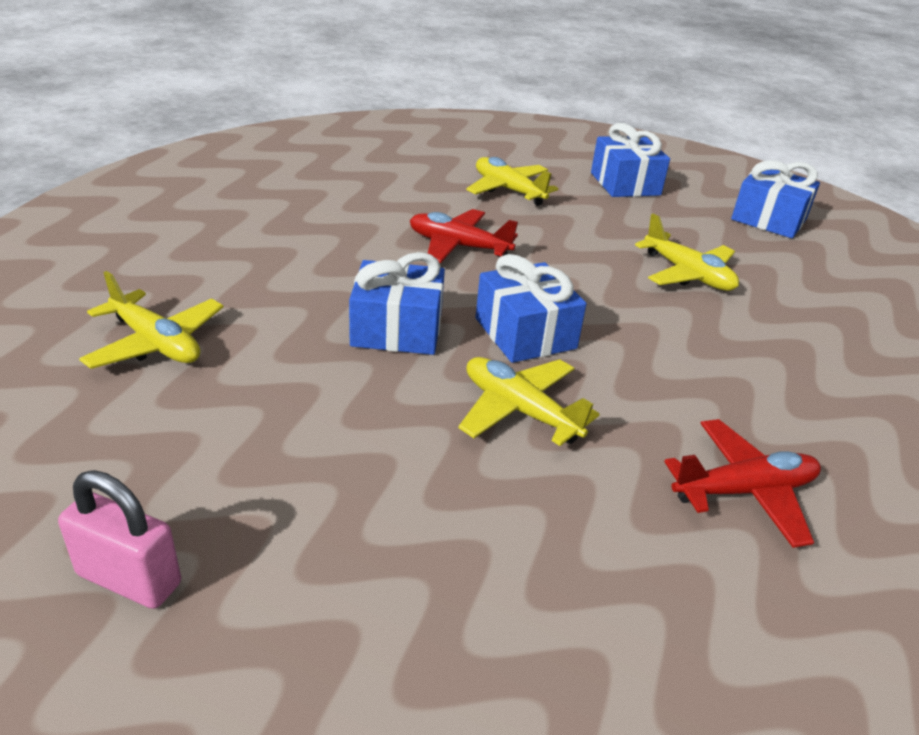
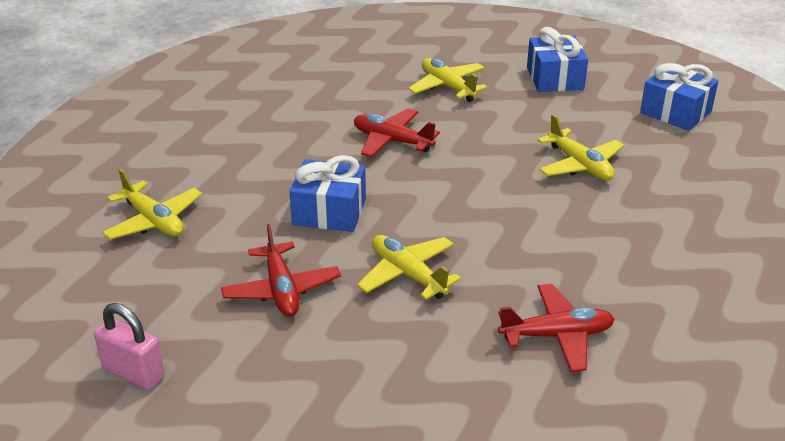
camera: 10 degrees right, 0 degrees up
(348, 436) = (281, 290): none -> red plane
(525, 333) = (428, 215): blue gift -> none

